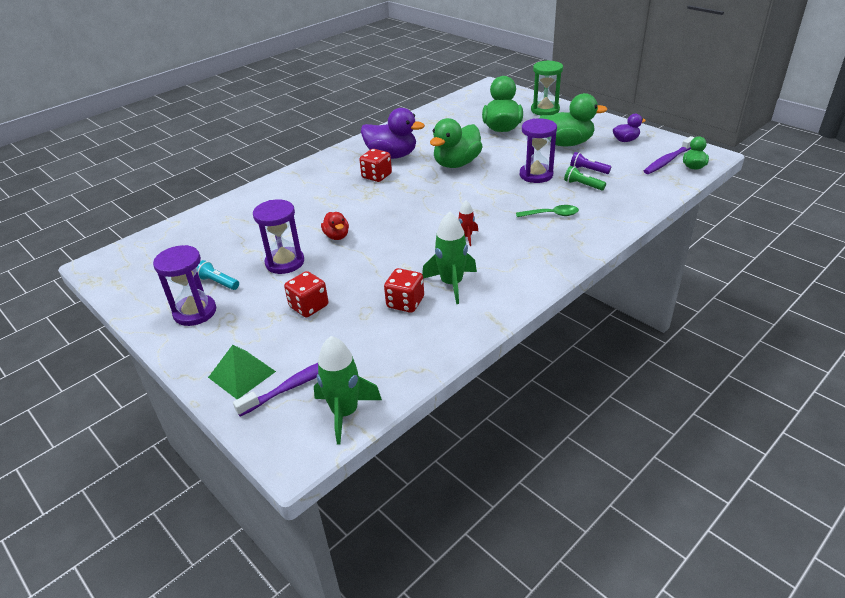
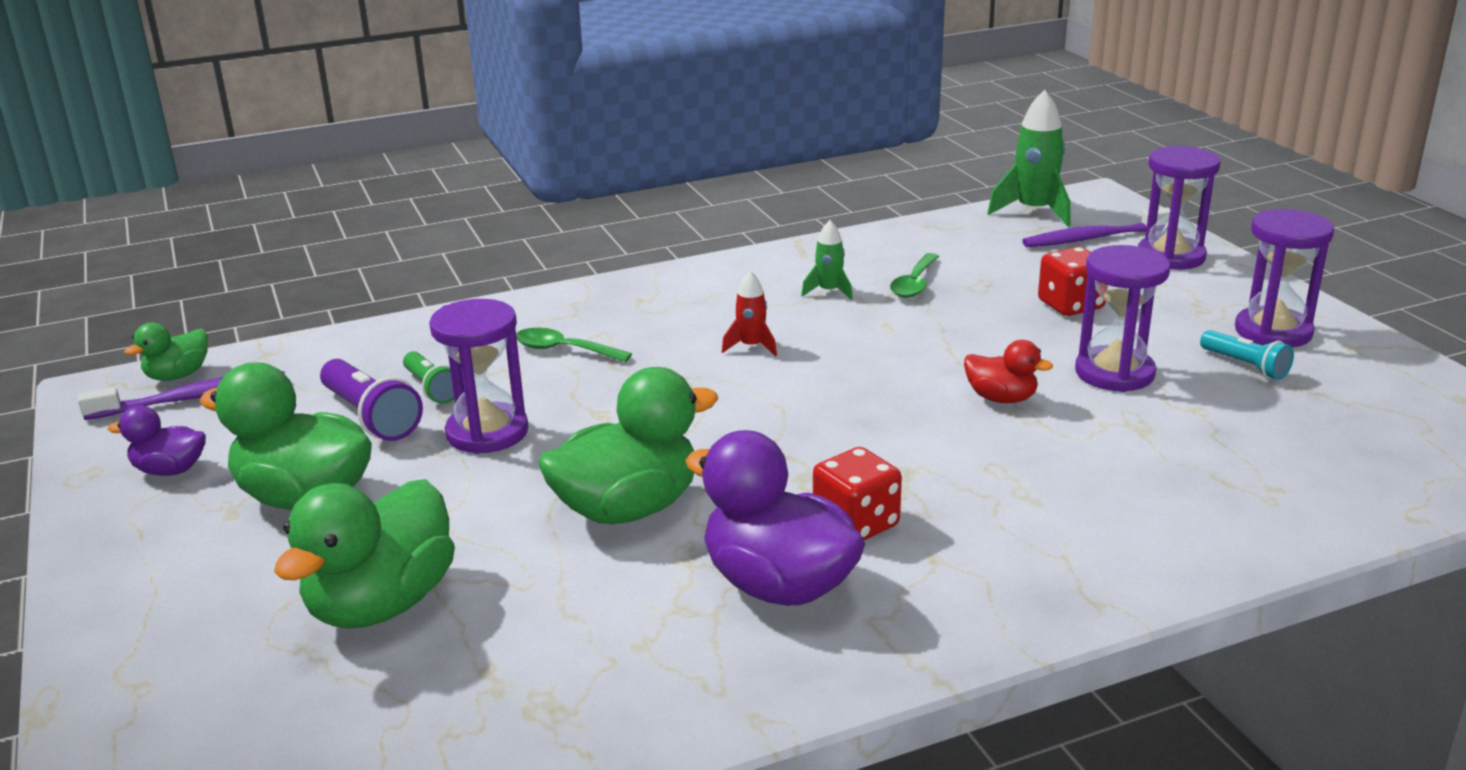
camera: 160 degrees left, 10 degrees down
(242, 374) = (1171, 257): green pyramid -> purple hourglass
(337, 236) = (1001, 398): red duck -> red duck turned 120 degrees clockwise
(405, 303) = (914, 284): red dice -> green spoon
(451, 284) = (829, 291): green rocket -> green rocket, size x0.55
(545, 110) = (163, 647): green hourglass -> none
(588, 170) = (371, 417): purple flashlight -> purple flashlight, size x1.56

